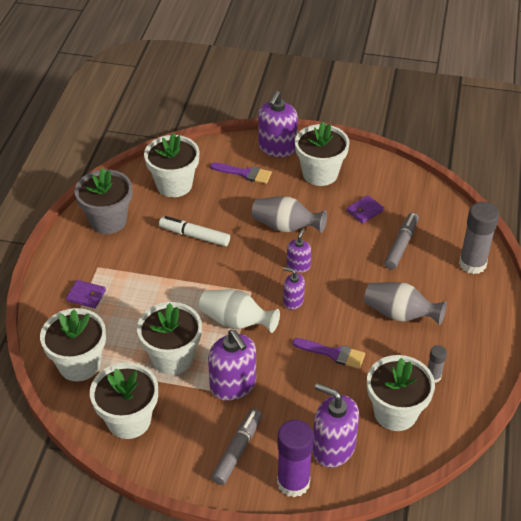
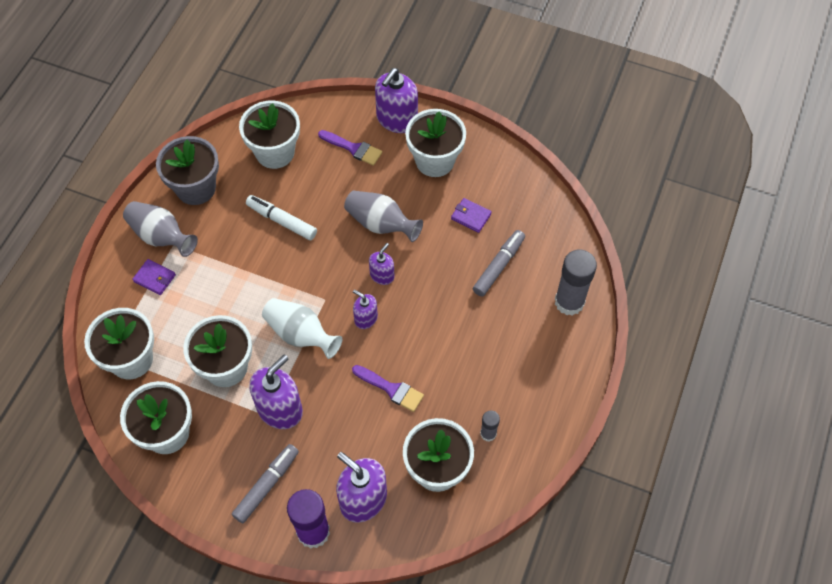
camera: 10 degrees right, 15 degrees up
(233, 385) = (280, 409): purple soap dispenser -> purple soap dispenser turned 120 degrees counterclockwise
(364, 211) = (471, 216): purple wallet -> purple wallet turned 60 degrees clockwise
(400, 314) = (473, 352): grey vase -> grey vase (161, 236)

